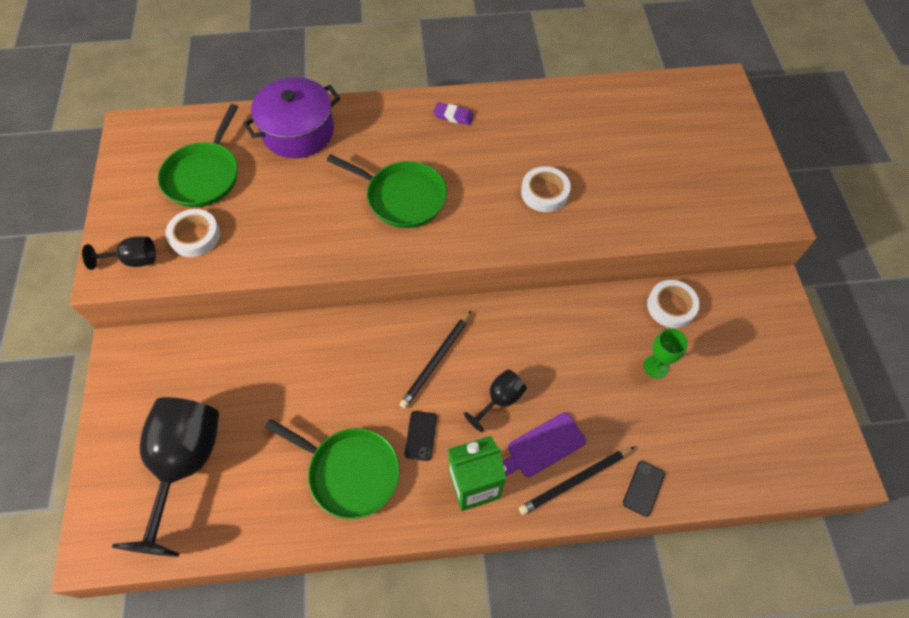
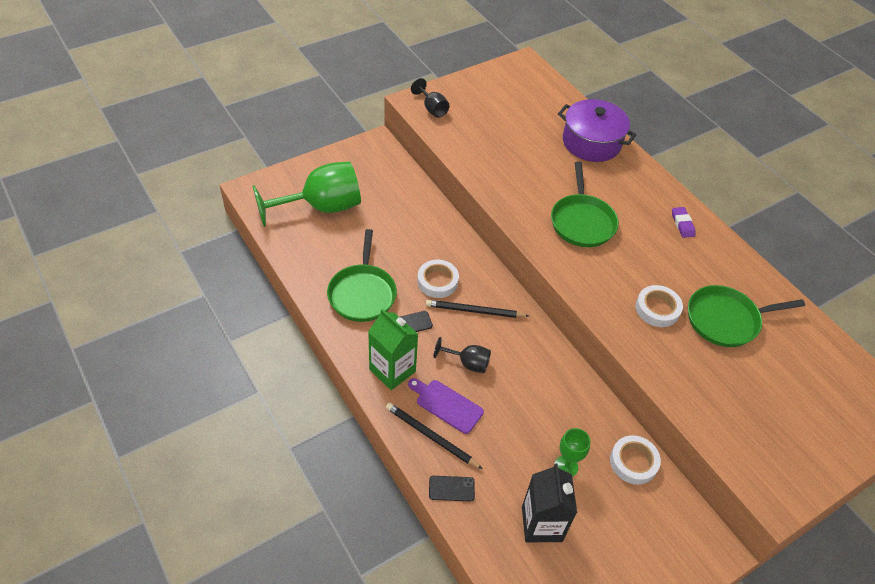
camera: 60 degrees right, 10 degrees down
(185, 465) = (321, 207): black goblet -> green goblet
(195, 236) = (469, 128): white tape -> white tape (437, 281)
(204, 175) = (517, 112): green pan -> green pan (726, 320)
(708, 420) = (541, 524): none -> black carton

